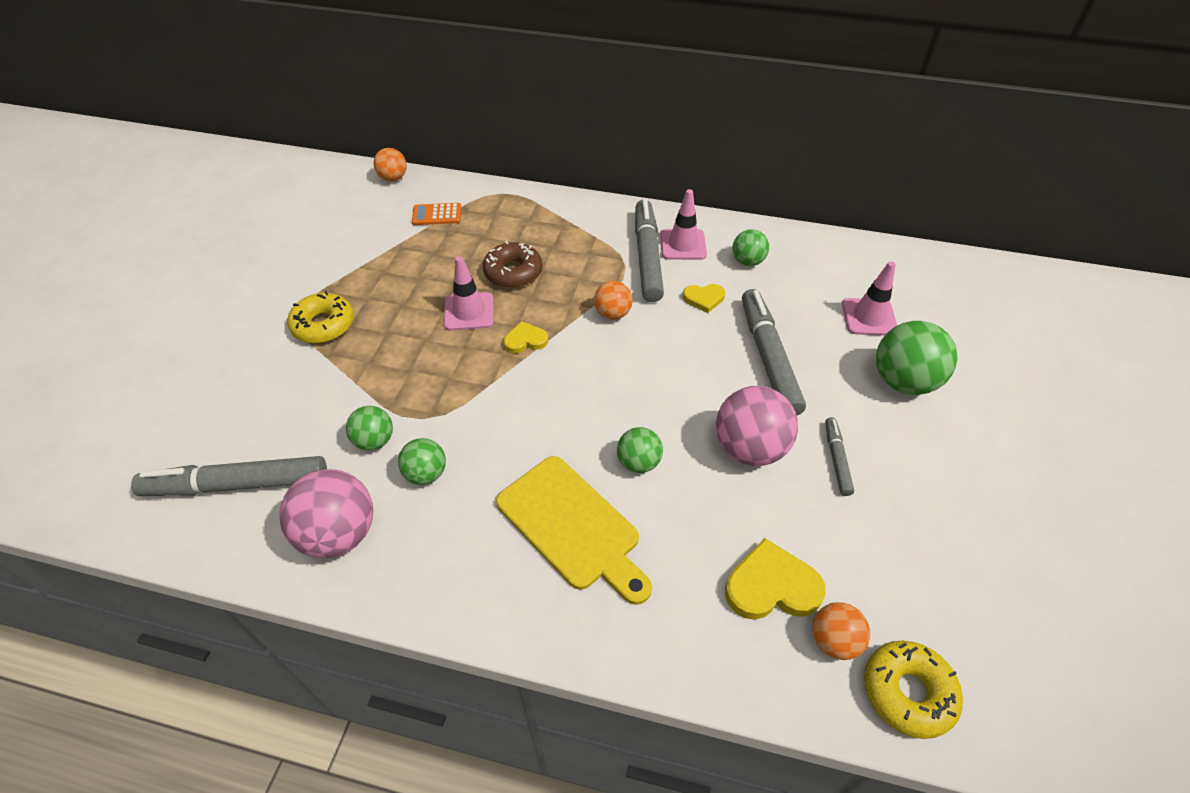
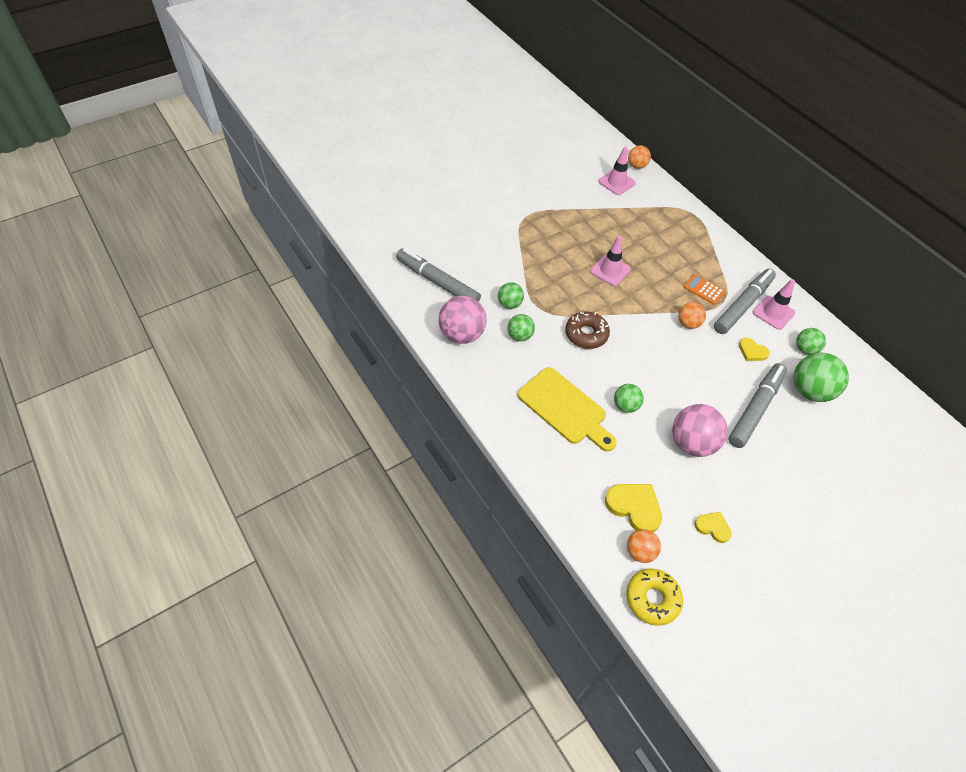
camera: 40 degrees right, 5 degrees up
(323, 325) = (532, 230): yellow donut -> none
(437, 215) = (642, 203): orange calculator -> orange calculator (704, 289)
(513, 272) = (654, 264): brown donut -> brown donut (586, 334)
(525, 340) = (626, 305): yellow heart -> yellow heart (712, 527)
(572, 526) = (565, 408): yellow cutting board -> yellow cutting board turned 45 degrees counterclockwise
(836, 459) = (735, 484): grey marker -> none
(869, 317) = (849, 433): pink traffic cone -> pink traffic cone (616, 182)
(903, 381) = (826, 480): green ball -> green ball (809, 391)

